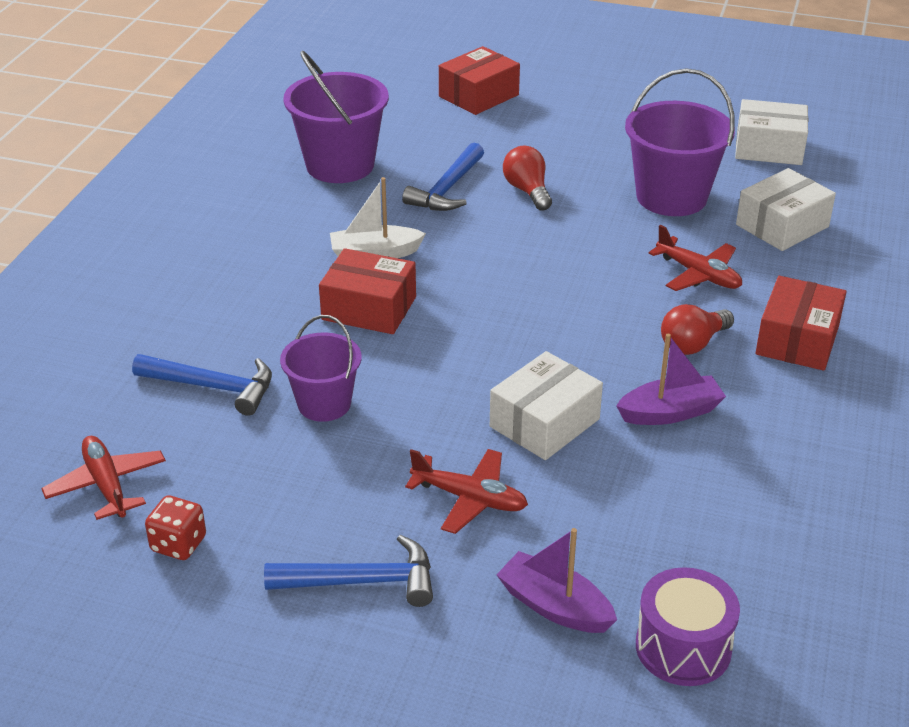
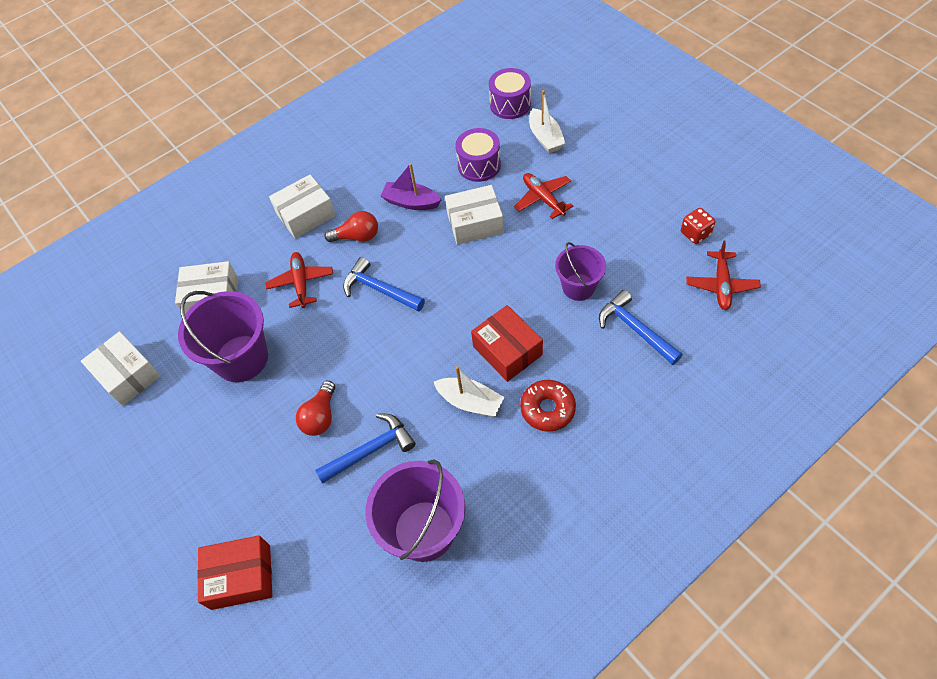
camera: 140 degrees left, 20 degrees up
(279, 279) = (547, 409): none -> red donut
(362, 581) = (618, 180): blue hammer -> blue hammer (379, 289)
(554, 606) = (545, 137): purple boat -> white boat
(624, 508) = (479, 165): none -> purple drum
(797, 340) = (306, 215): red box -> white box

